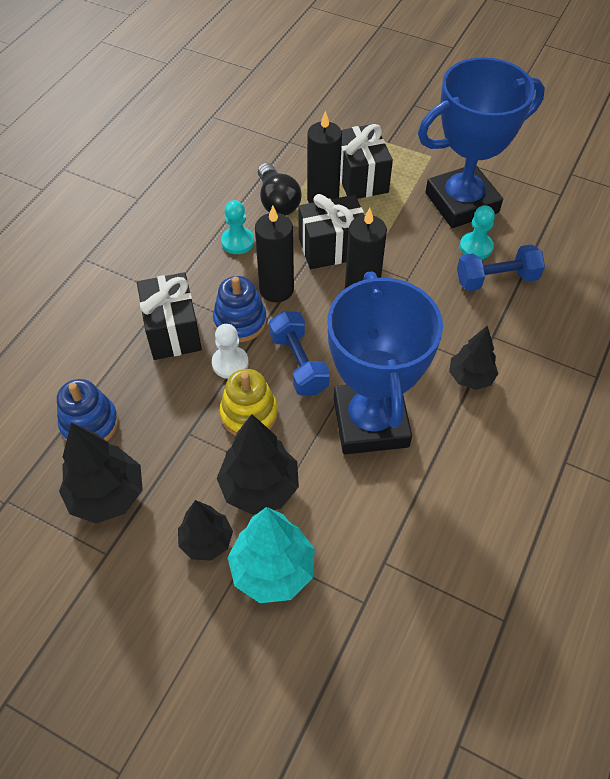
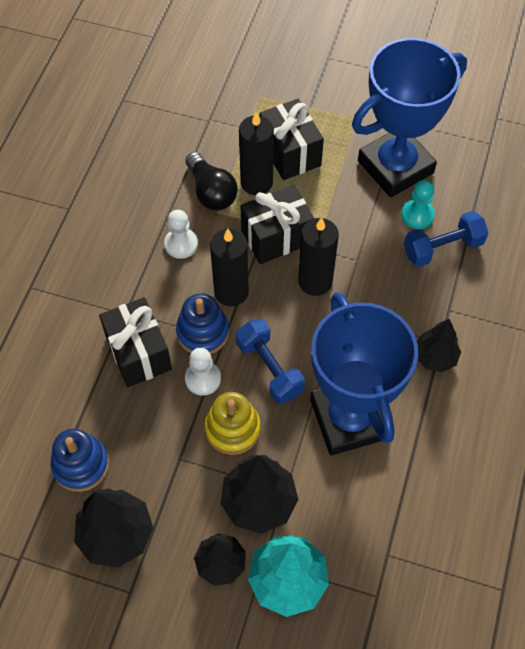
camera: 10 degrees left, 5 degrees up
(237, 242) = (181, 244): turquoise pawn -> white pawn

